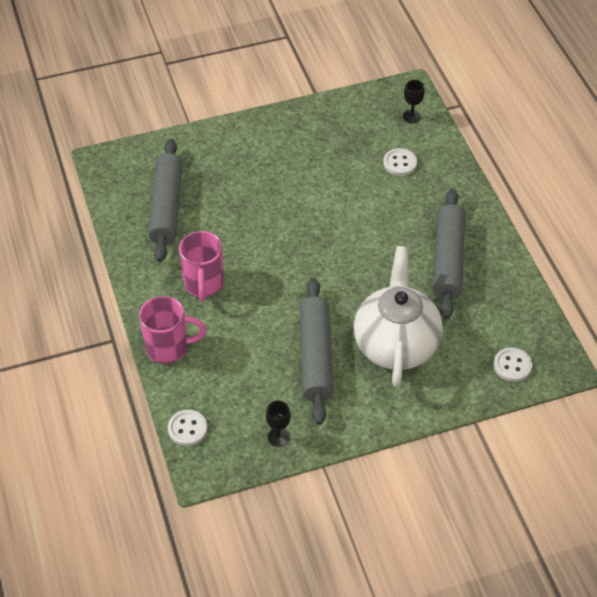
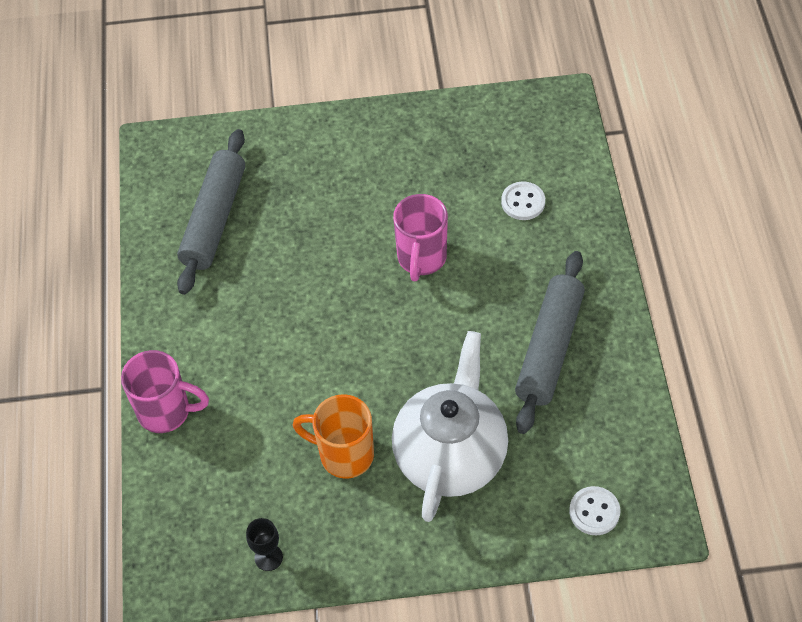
camera: 15 degrees right, 5 degrees up
(187, 429) = (160, 525): white button -> none
(203, 285) = (231, 332): pink mug -> pink mug (421, 259)
(315, 356) = (344, 454): grey rolling pin -> orange mug
(411, 116) = (555, 139): black goblet -> none

